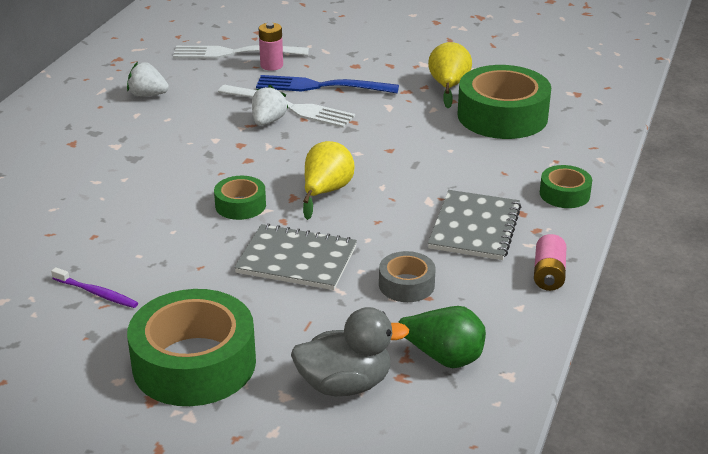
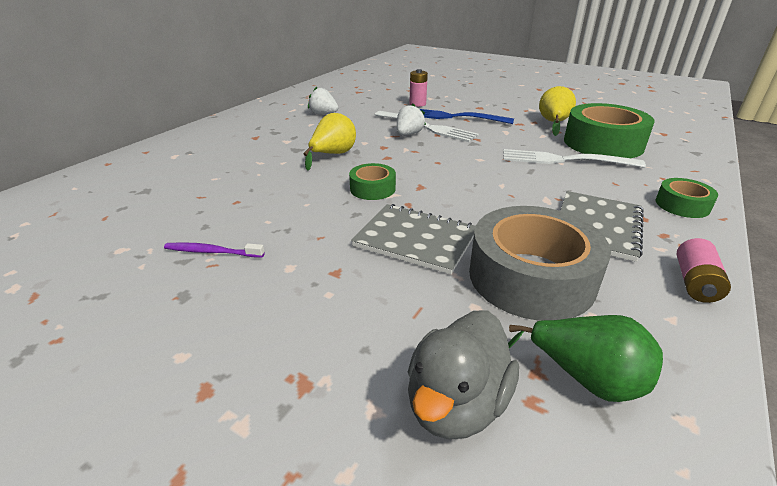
camera: 10 degrees right, 0 degrees up
(97, 293) = (212, 252): purple toothbrush -> purple toothbrush turned 150 degrees clockwise
(194, 363) = (276, 345): green tape -> none
(235, 53) = (393, 96): white fork -> white fork (565, 160)
(326, 192) = (450, 185): yellow pear -> yellow pear (333, 155)
(345, 384) = (456, 403): grey duck -> grey duck turned 120 degrees clockwise
(406, 285) = (531, 277): grey tape -> grey tape, size x2.01

